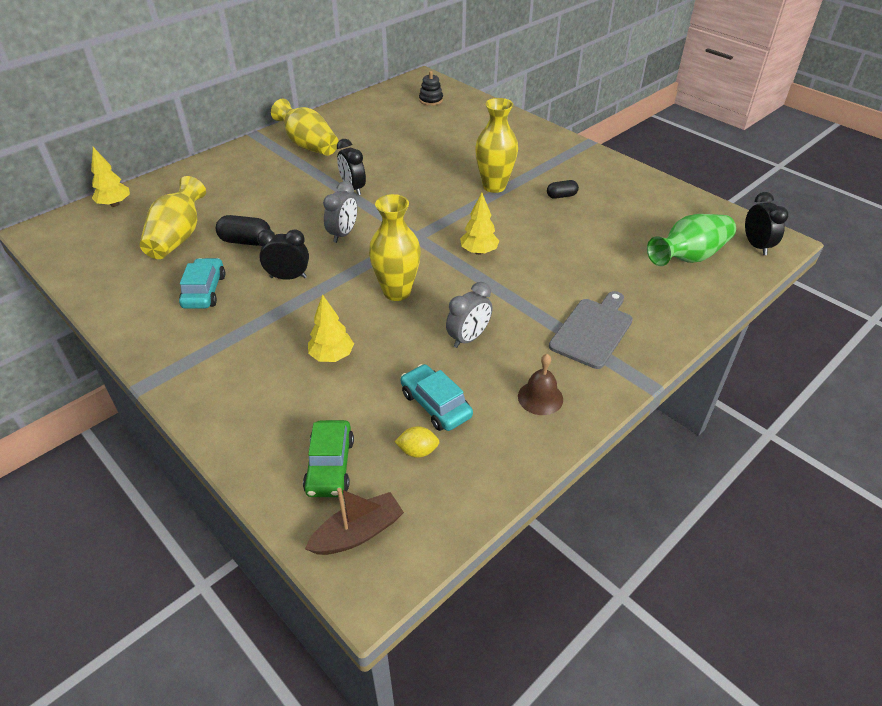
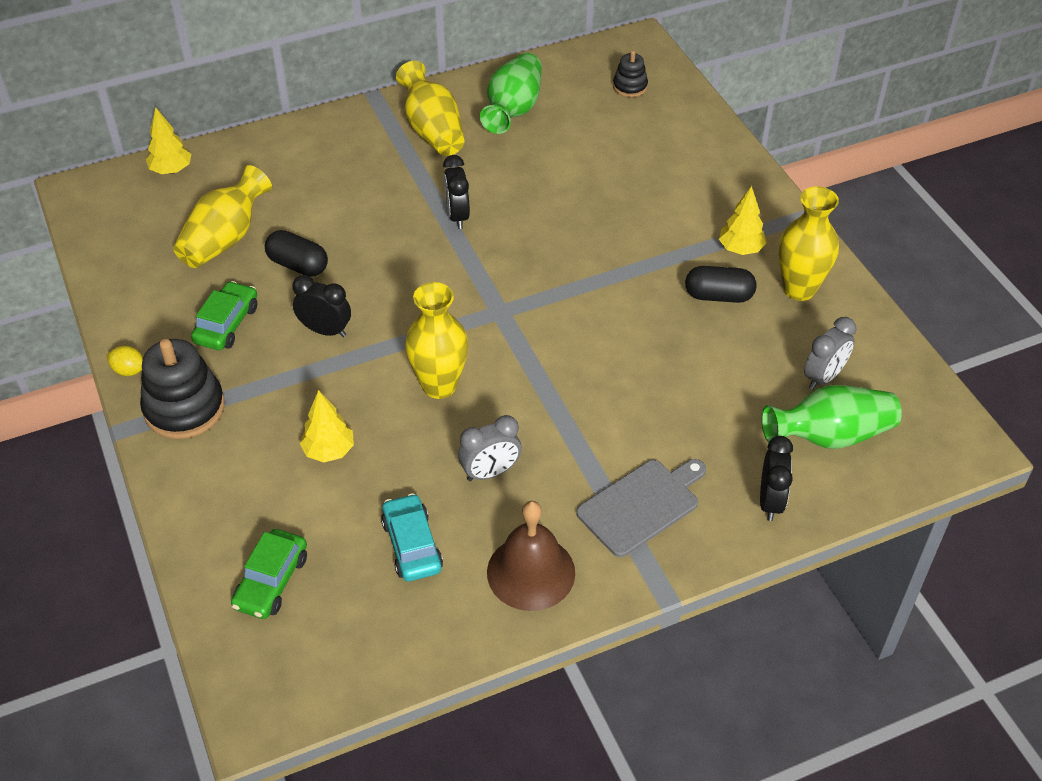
camera: 20 degrees right, 5 degrees up
(193, 357) = (184, 408): none -> black stacking toy
(204, 291) = (226, 324): turquoise car -> green car
(343, 234) = (414, 284): grey clock -> grey clock (823, 377)
(358, 533) = (267, 662): brown boat -> none
(359, 125) = (513, 110): none -> green vase
(418, 451) = (367, 593): yellow lemon -> yellow lemon (129, 370)
(479, 252) = (565, 355): yellow tree -> yellow tree (740, 249)
(494, 186) = (638, 258): yellow vase -> yellow vase (799, 289)
(540, 397) = (531, 572): brown bell -> brown bell, size x1.64
(561, 196) = (718, 296): black capsule -> black capsule, size x1.57
(756, 246) = (933, 444): black clock -> black clock (770, 501)

